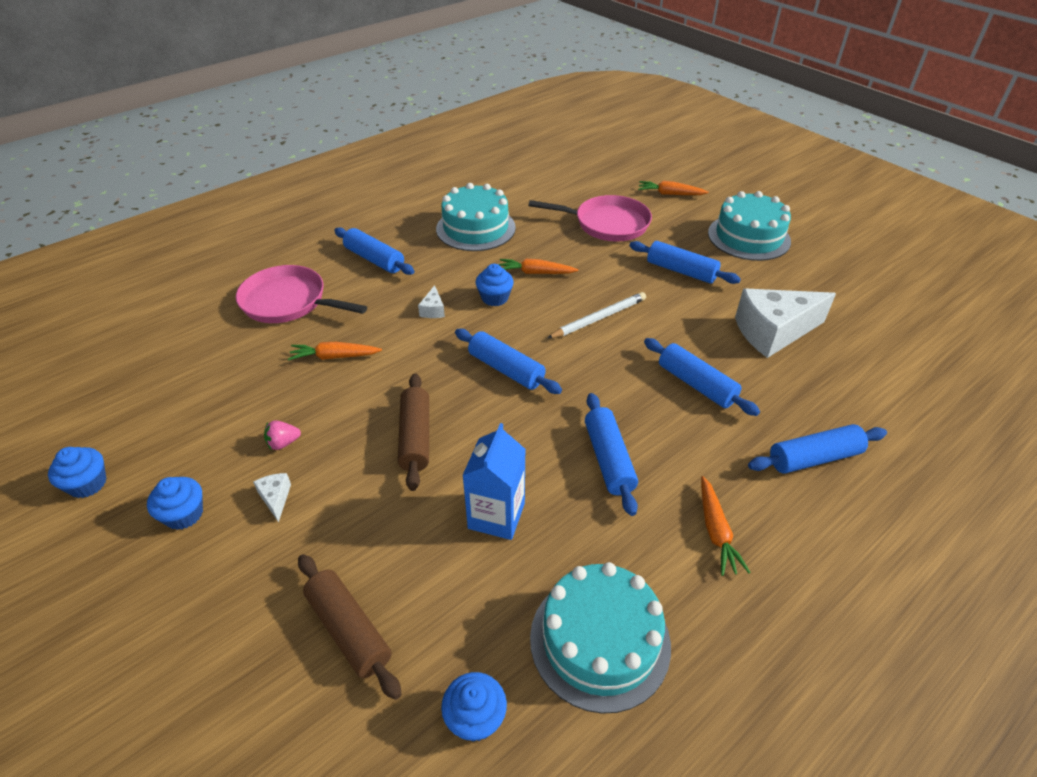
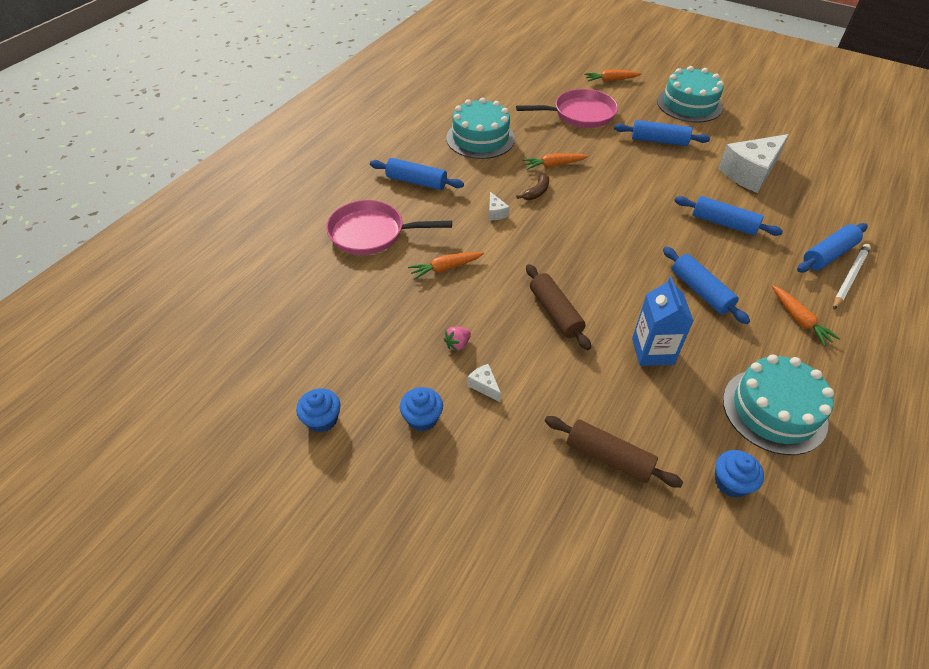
camera: 20 degrees left, 5 degrees up
(495, 298) = (536, 192): blue cupcake -> brown banana
(506, 369) = (585, 245): blue rolling pin -> none
(598, 318) = (625, 190): white pencil -> white pencil (849, 278)

